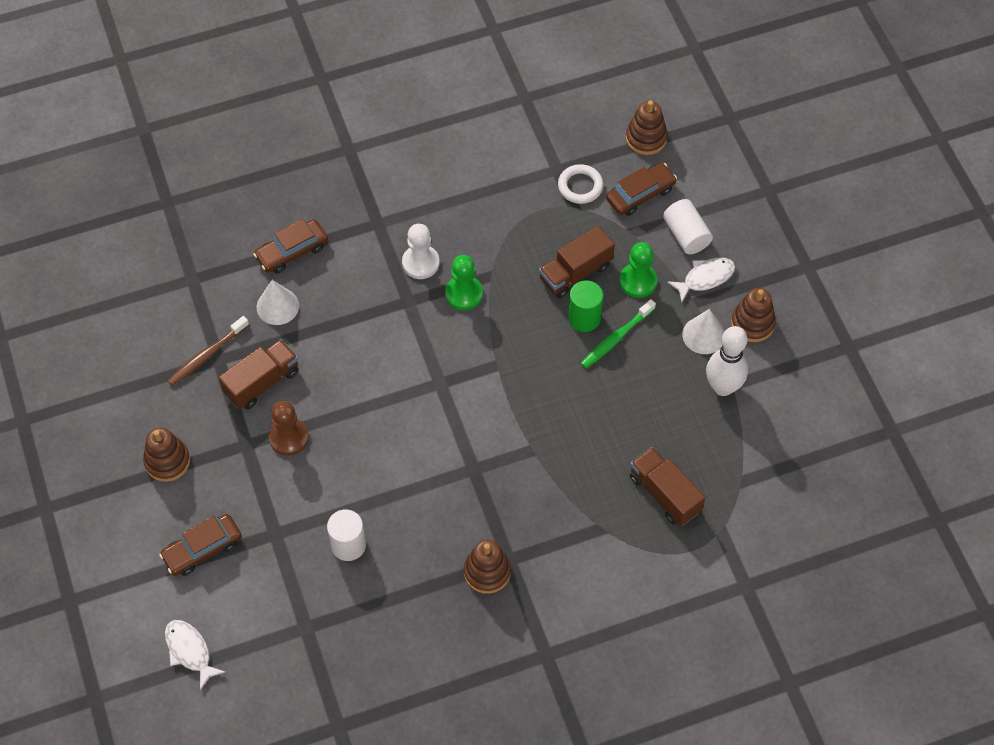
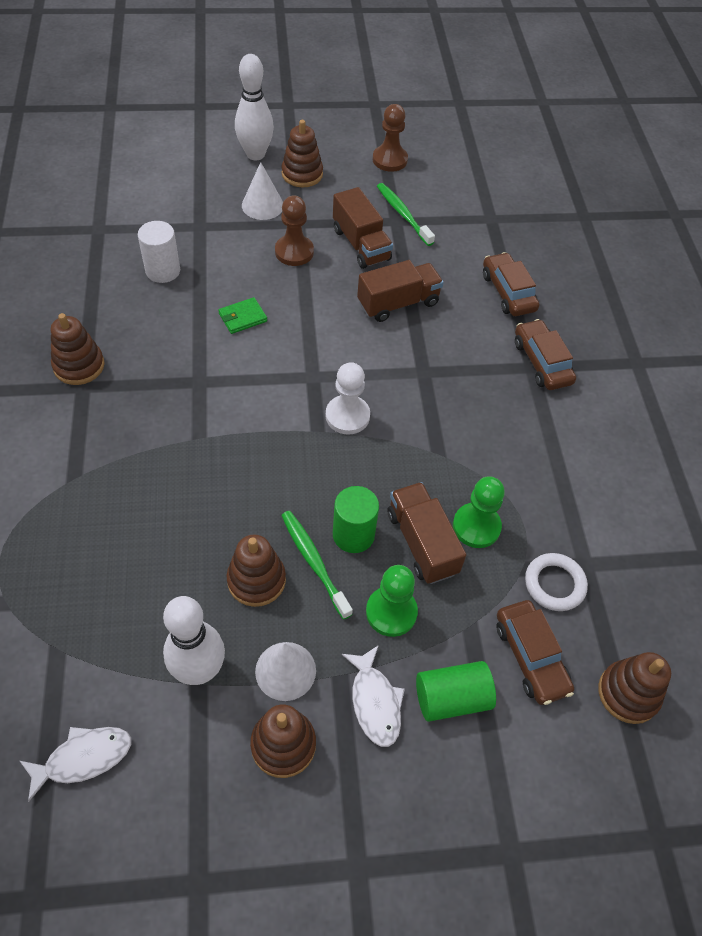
camera: 100 degrees right, 5 degrees down
(122, 384) = (389, 160): none -> brown pawn
(145, 515) = (255, 154): none -> white bowling pin
(190, 651) = (118, 159): white fish -> white fish (83, 758)
(202, 549) = (207, 181): brown car -> brown car (542, 362)
(207, 355) = (403, 214): brown toothbrush -> green toothbrush
(277, 306) = (444, 270): white cone -> white cone (262, 205)
(388, 457) = (243, 317): none -> green wallet
(420, 263) = (470, 393): white pawn -> white pawn (347, 416)
(464, 294) = (420, 422): green pawn -> green pawn (476, 526)
(643, 371) = (256, 580): none -> brown stacking toy
(664, 494) = (83, 554): brown truck -> brown truck (398, 303)
(686, 235) = (451, 698): white cylinder -> green cylinder

